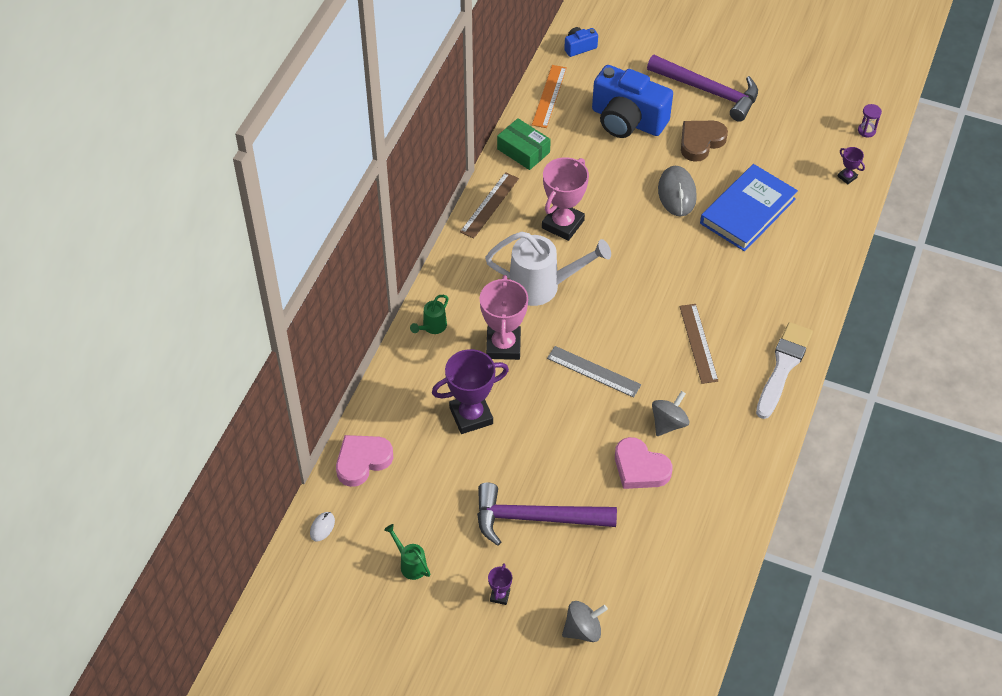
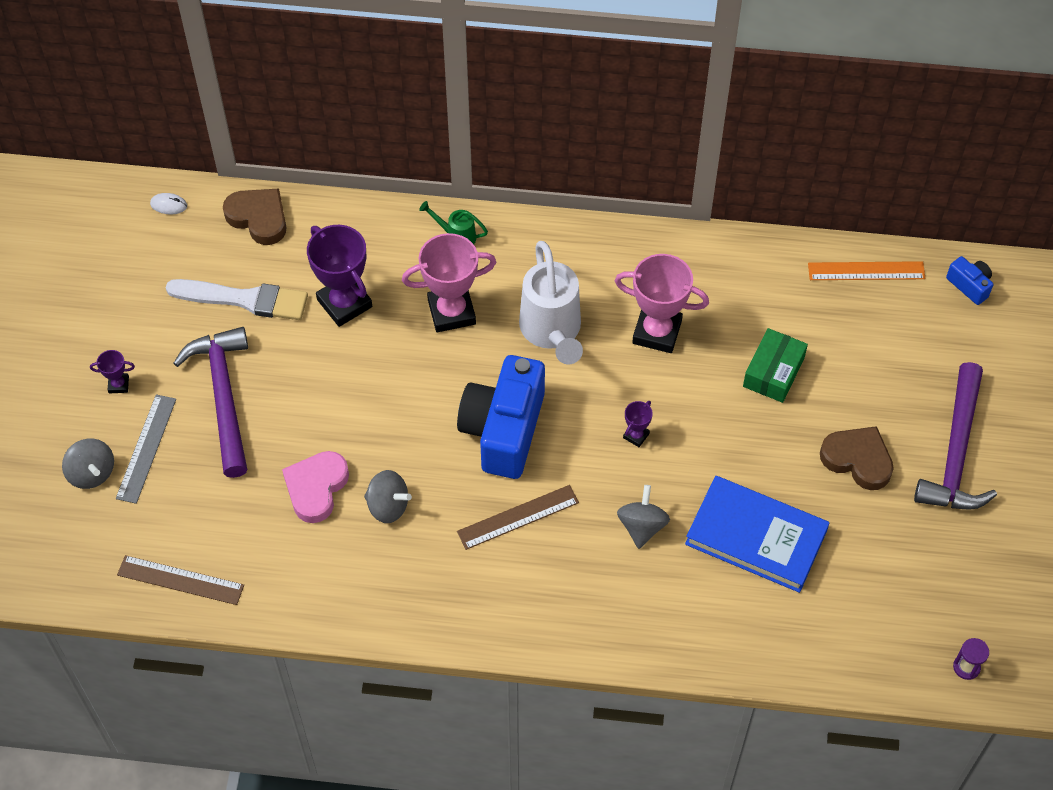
camera: 75 degrees right, 5 degrees up
(362, 461) = (258, 218): pink heart -> brown heart
(410, 564) = (141, 293): green watering can -> none
(489, 205) = (659, 249): brown ruler -> brown ruler (180, 580)
(523, 150) = (761, 264): green box -> green box (773, 372)
(593, 371) = (441, 412): grey ruler -> grey ruler (146, 448)
(627, 120) = (861, 367): blue camera -> blue camera (503, 430)
(677, 193) = (755, 448): grey mouse -> none
(724, 272) = (642, 526): none -> grey spinning top
(783, 367) = (509, 621): white brush -> white brush (244, 299)
(847, 177) = (866, 653): purple trophy -> purple trophy (636, 435)

